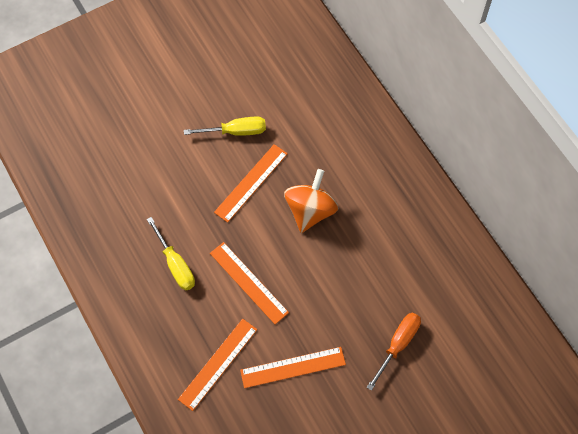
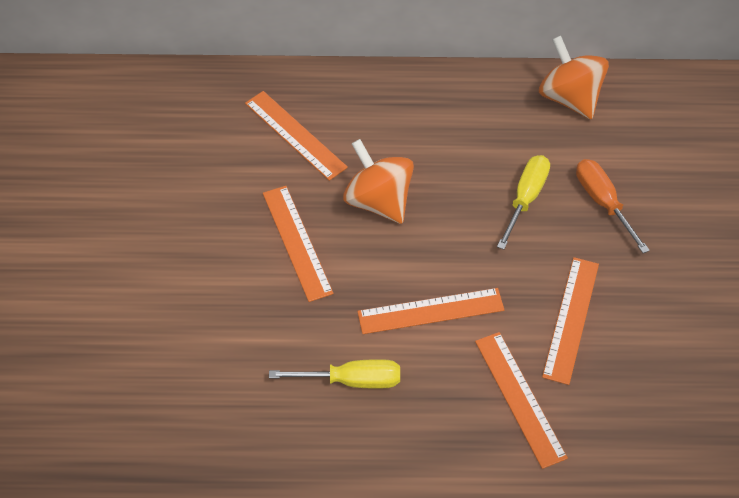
camera: 60 degrees left, 10 degrees down
(236, 131) = (214, 223): yellow screwdriver -> yellow screwdriver (526, 198)
(329, 137) = (295, 135): none -> orange ruler
(474, 282) = (569, 98): none -> orange spinning top

